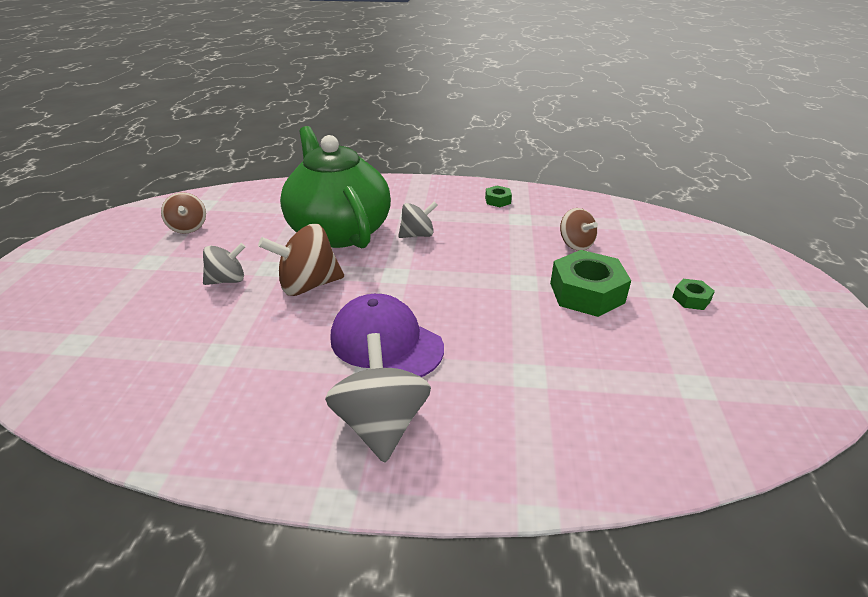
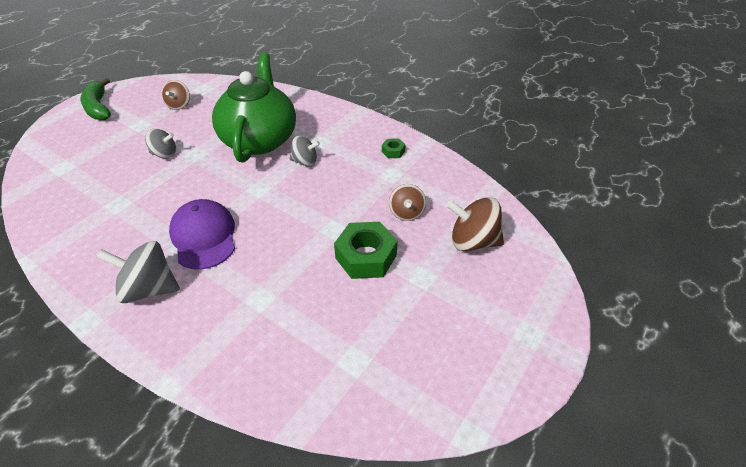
camera: 30 degrees right, 10 degrees up
(60, 261) = (98, 107): none -> green banana
(308, 285) = (202, 176): brown spinning top -> brown spinning top (472, 241)
(381, 424) = (149, 288): grey spinning top -> grey spinning top turned 105 degrees counterclockwise
(691, 299) = (437, 296): green nut -> none

